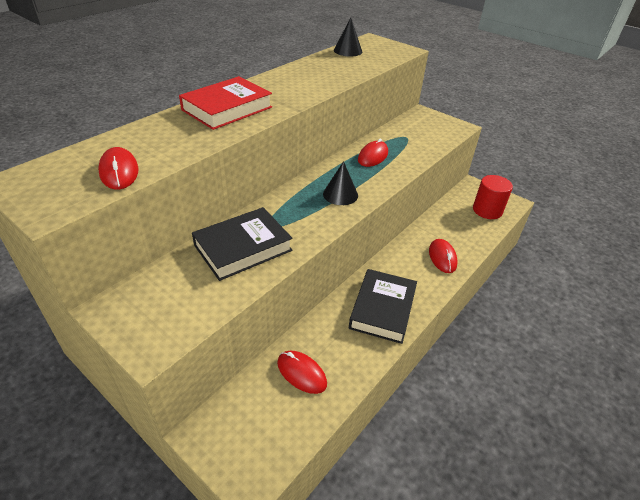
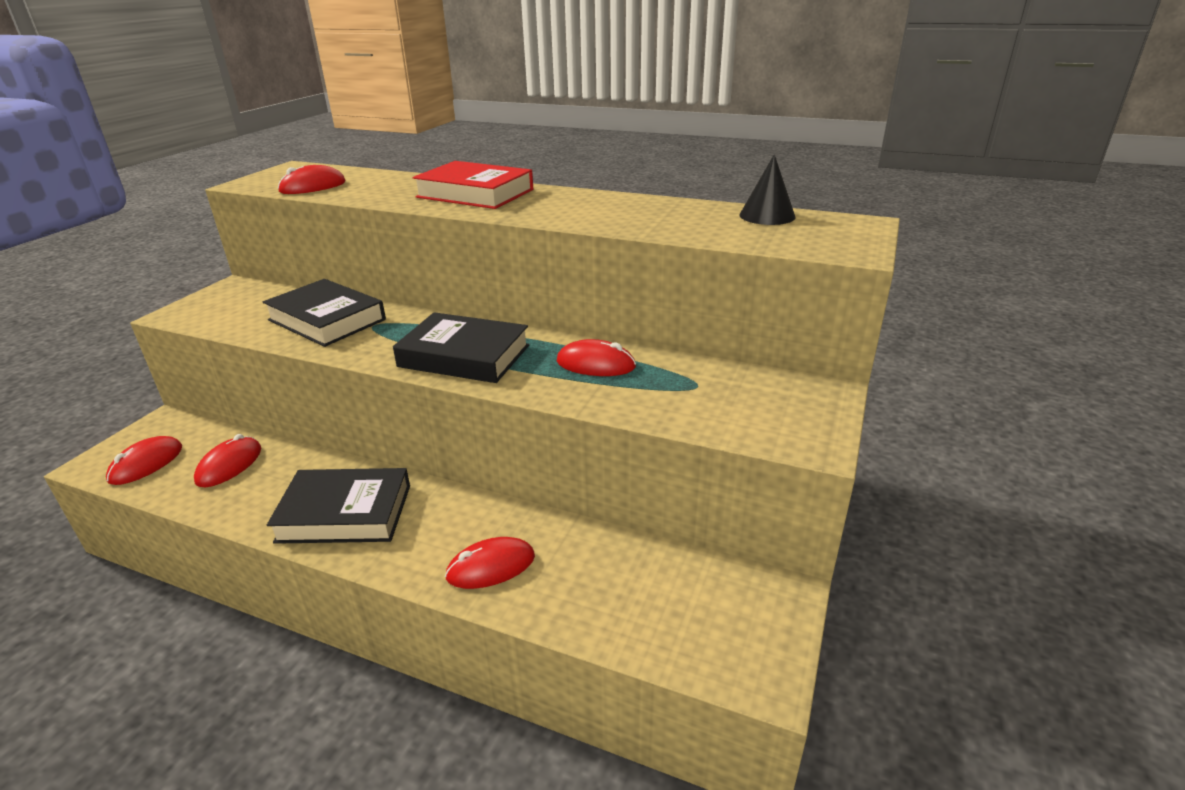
camera: 75 degrees right, 10 degrees down
(272, 435) = (146, 464): none -> red mouse
(340, 194) = (464, 356): black cone -> black book
(487, 210) = (692, 626): red cylinder -> none

